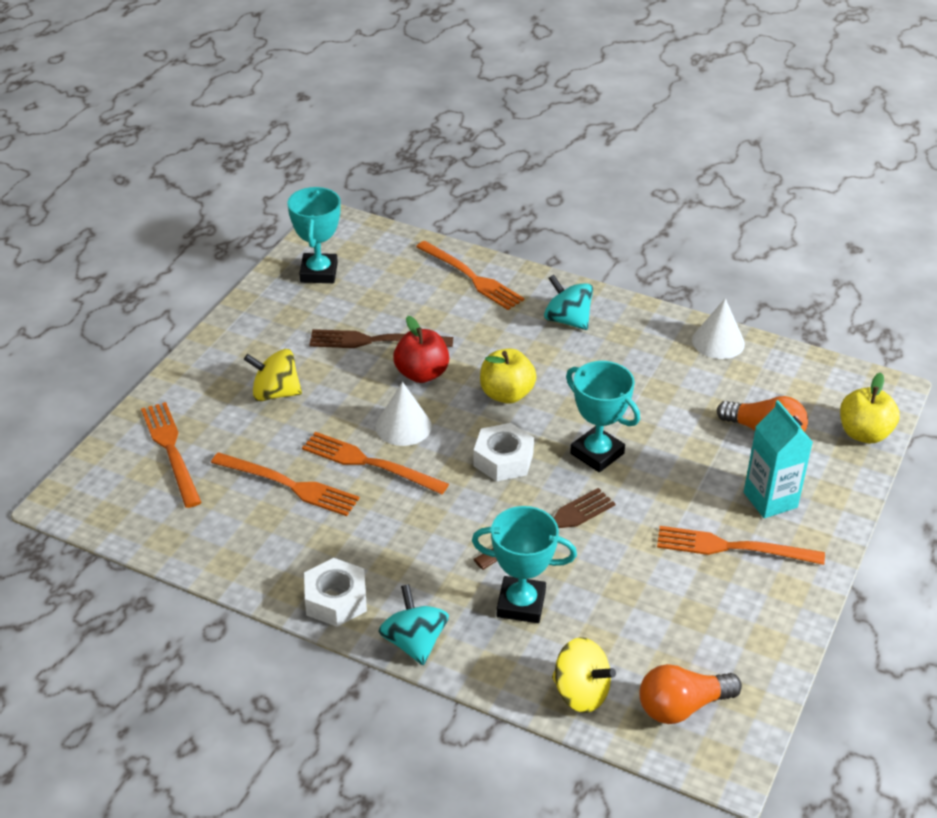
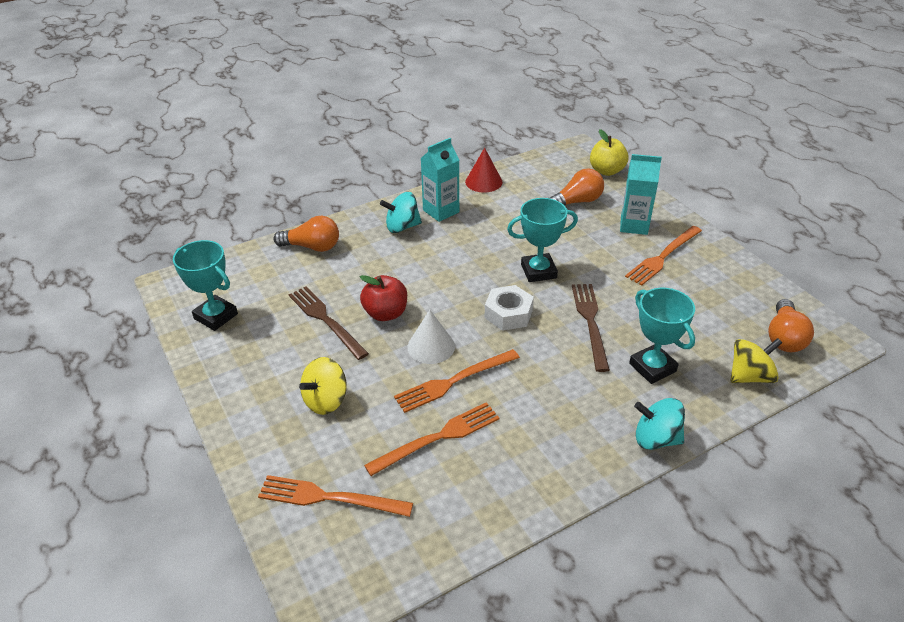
camera: 55 degrees left, 0 degrees up
(335, 600) = (584, 464): white nut -> none
(376, 341) = (326, 320): brown fork -> brown fork turned 105 degrees clockwise
(471, 277) = (312, 247): orange fork -> orange light bulb
(506, 394) = (446, 284): yellow apple -> none
(521, 604) = (652, 367): turquoise trophy -> turquoise trophy turned 75 degrees counterclockwise
(625, 335) = (441, 211): none -> turquoise carton
(718, 342) = (483, 182): white cone -> red cone

